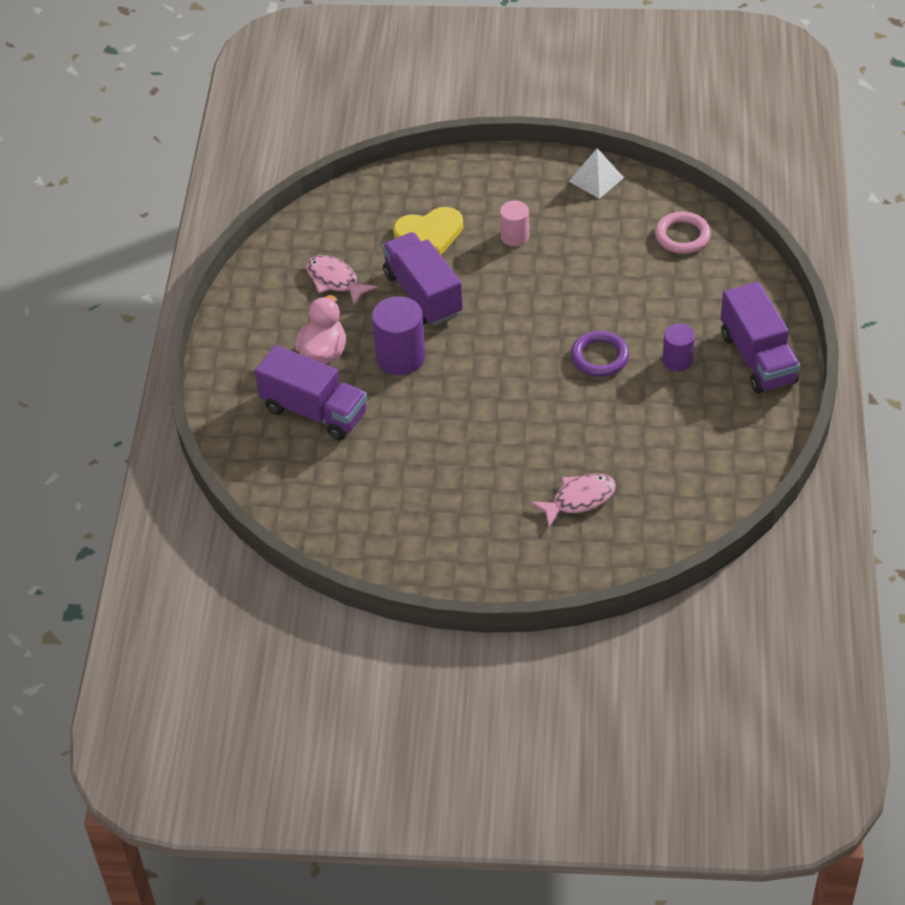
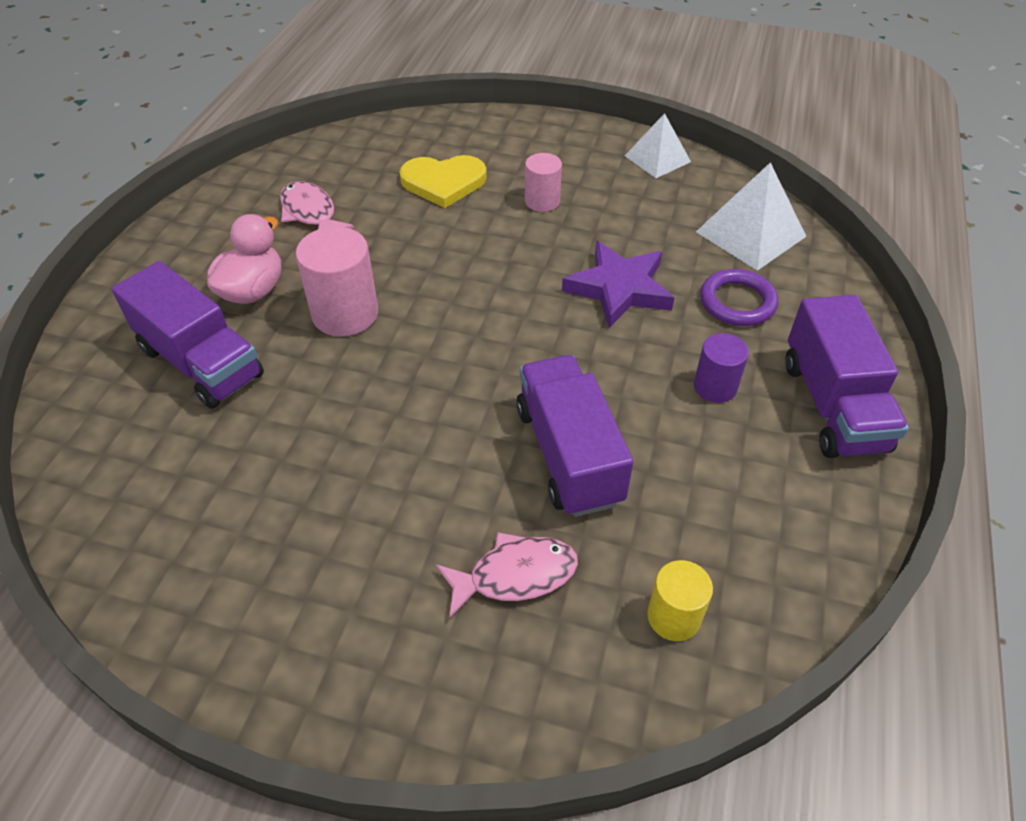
camera: 10 degrees right, 0 degrees up
(400, 357) = (345, 313): purple cylinder -> pink cylinder
(423, 294) = (406, 245): purple truck -> purple truck (568, 454)
(594, 300) = (619, 289): none -> purple star
(599, 357) = (607, 362): purple ring -> purple ring (737, 302)
(678, 502) = (674, 616): none -> yellow cylinder
(682, 236) = (750, 234): pink ring -> white pyramid

